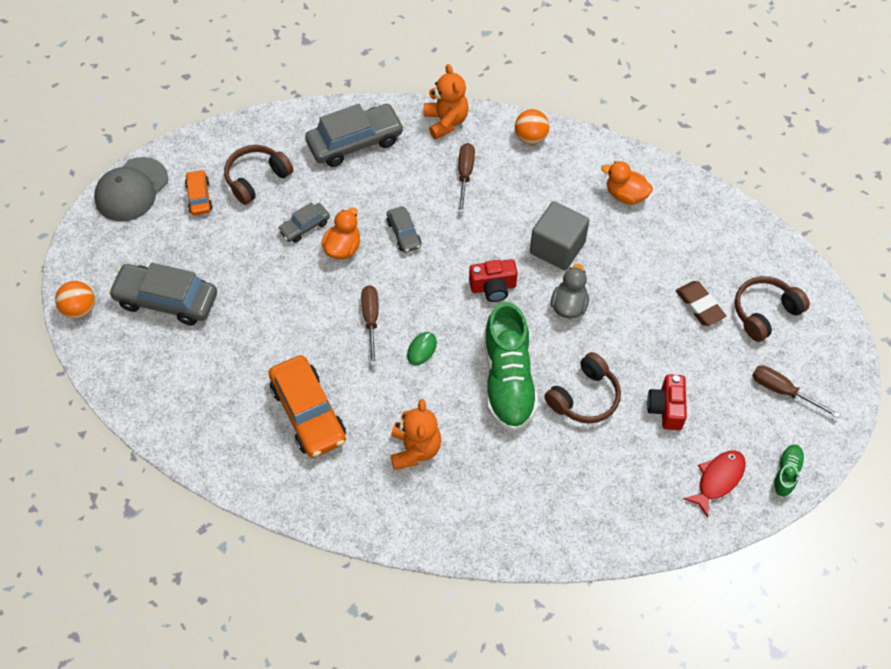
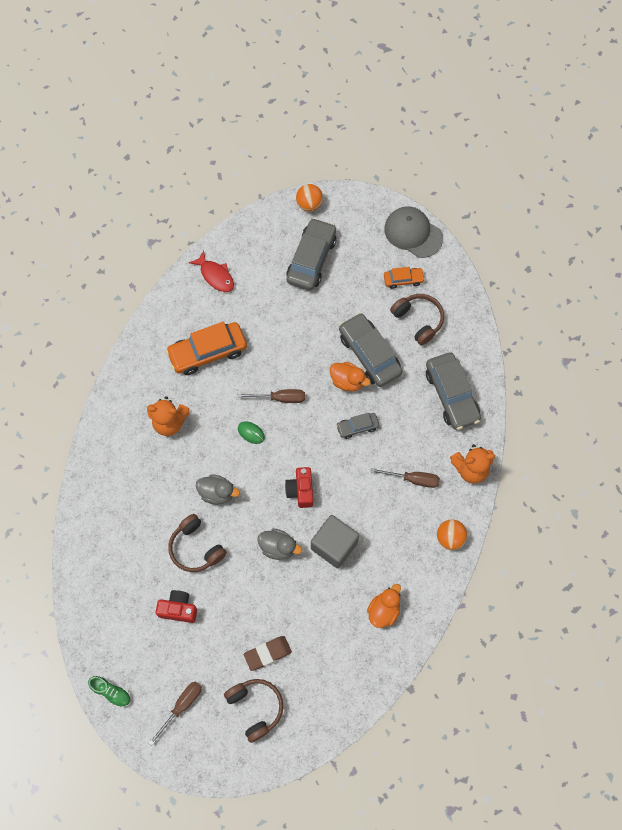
camera: 95 degrees right, 10 degrees up
(304, 227) = (369, 354): grey car -> grey car, size x1.91
(508, 380) = (217, 493): green shoe -> grey duck
(718, 479) = (114, 637): red fish -> red fish (215, 276)

